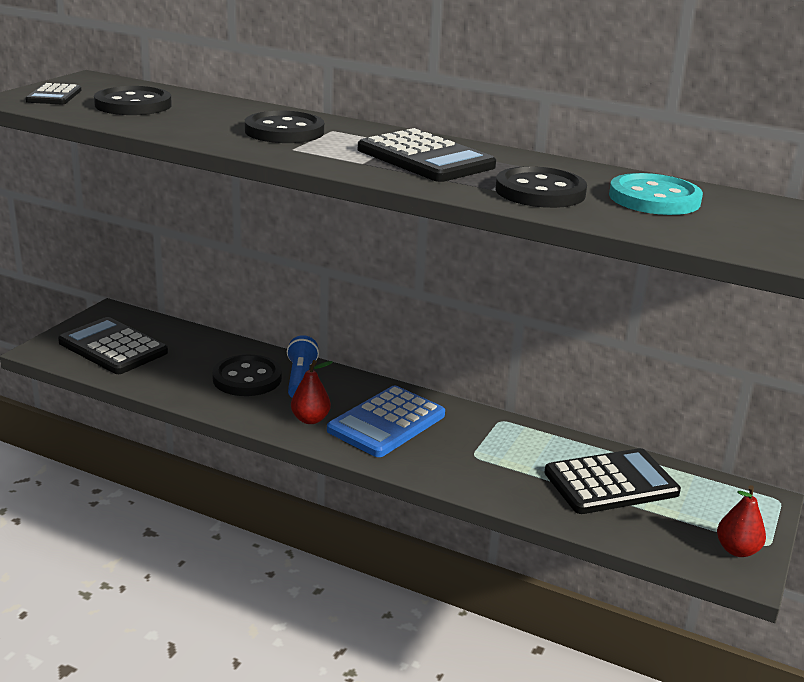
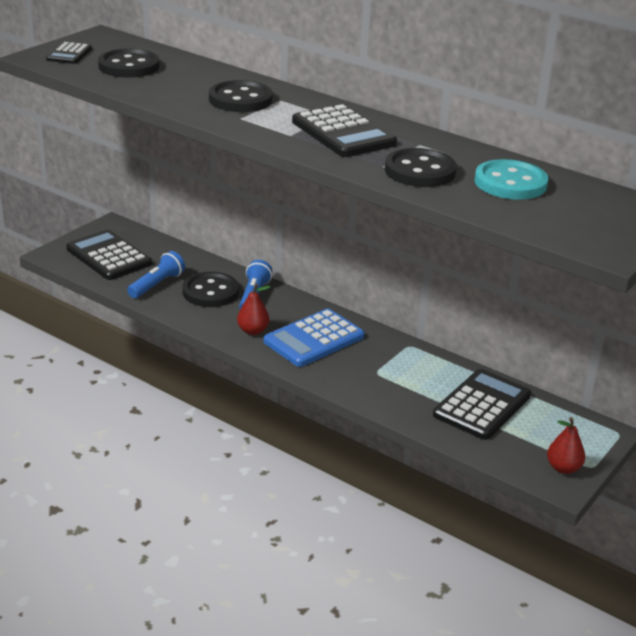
camera: 10 degrees right, 5 degrees up
(179, 375) = (157, 284): none -> blue flashlight
(611, 483) = (482, 405): black calculator -> black calculator turned 45 degrees counterclockwise

